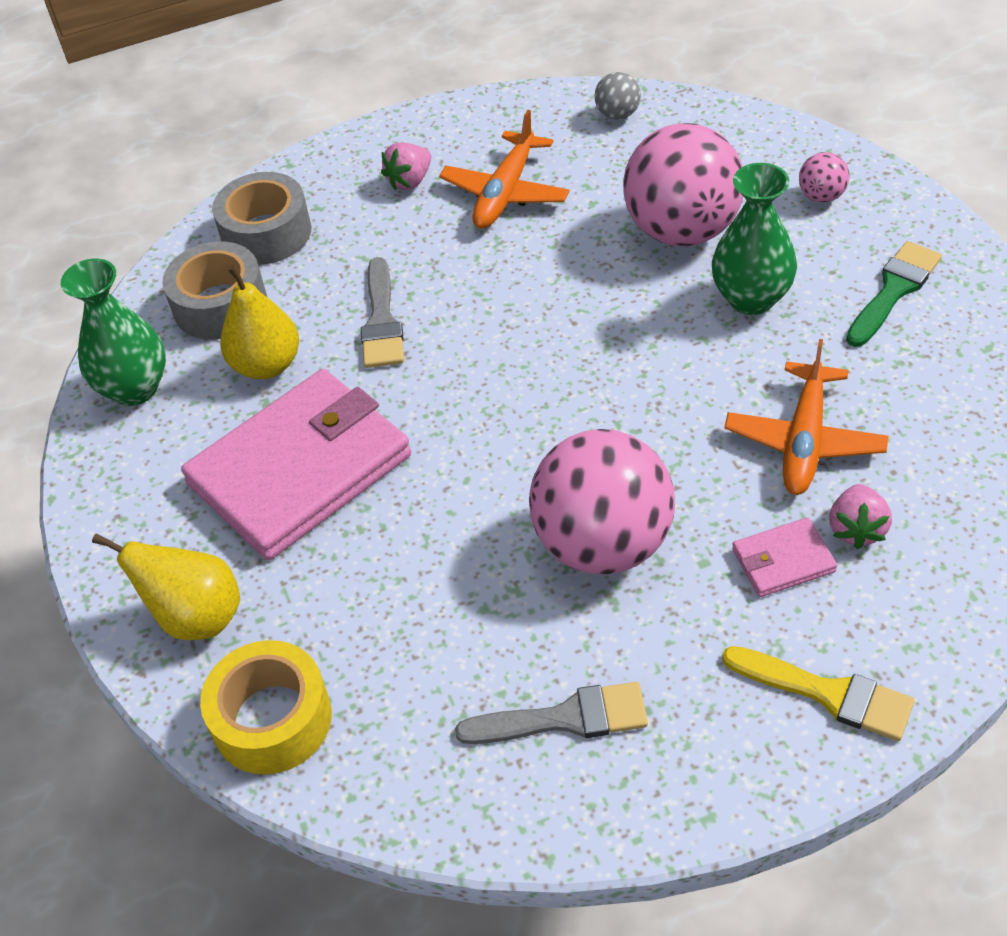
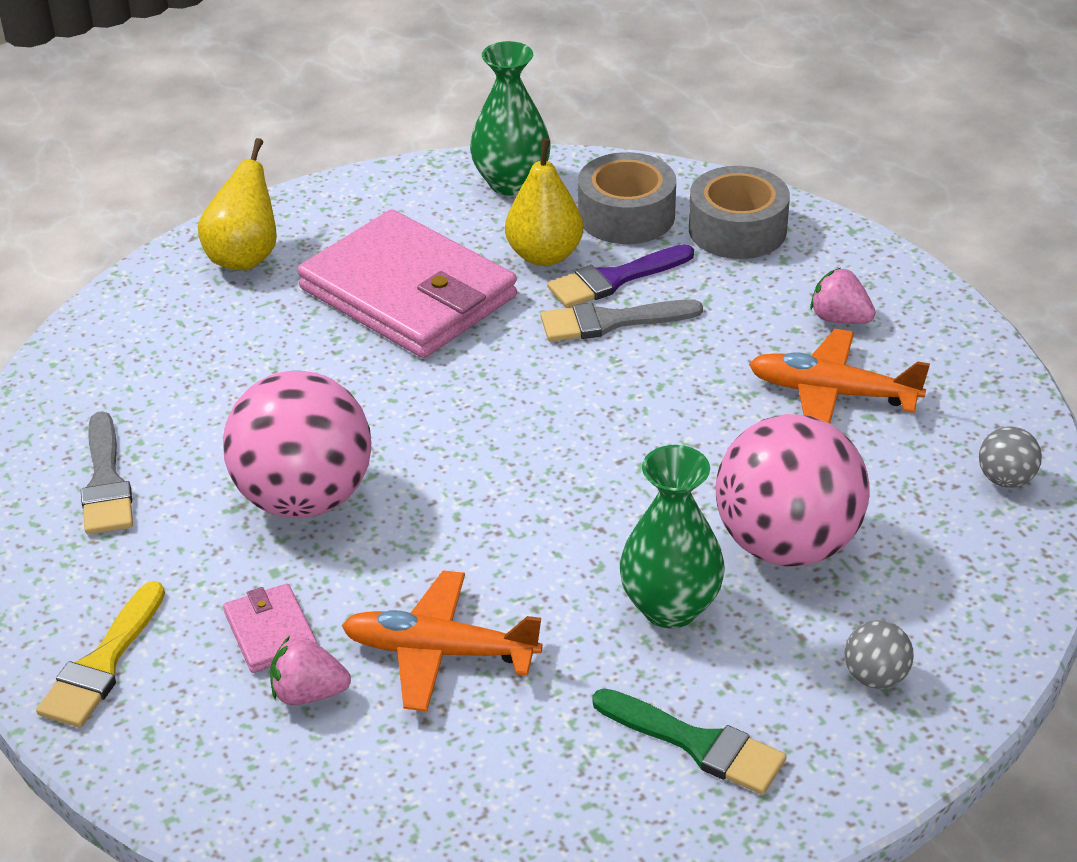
camera: 80 degrees right, 10 degrees down
(272, 719) = (134, 312): yellow tape -> none
(318, 316) = (614, 279): none -> purple brush
(821, 196) = (875, 677): pink ball -> grey ball

